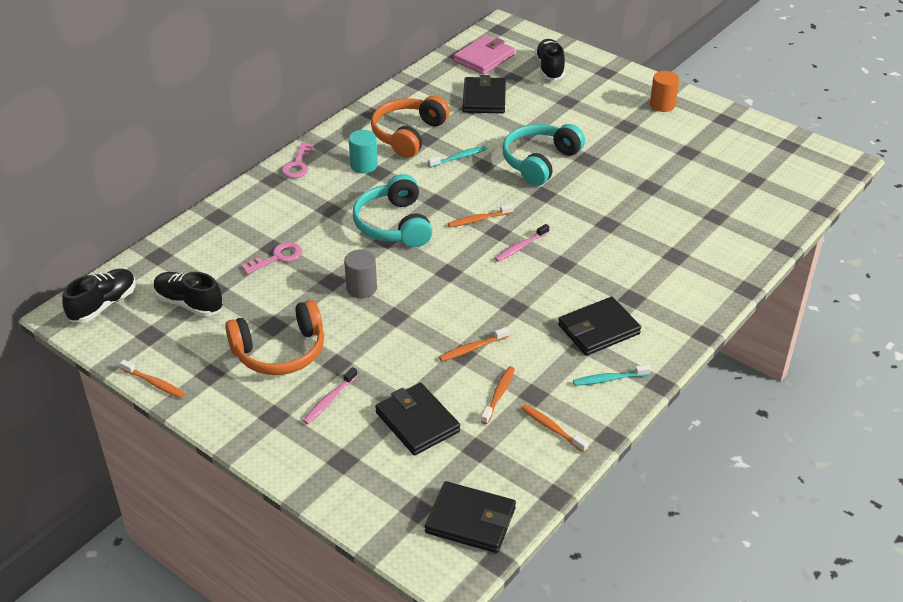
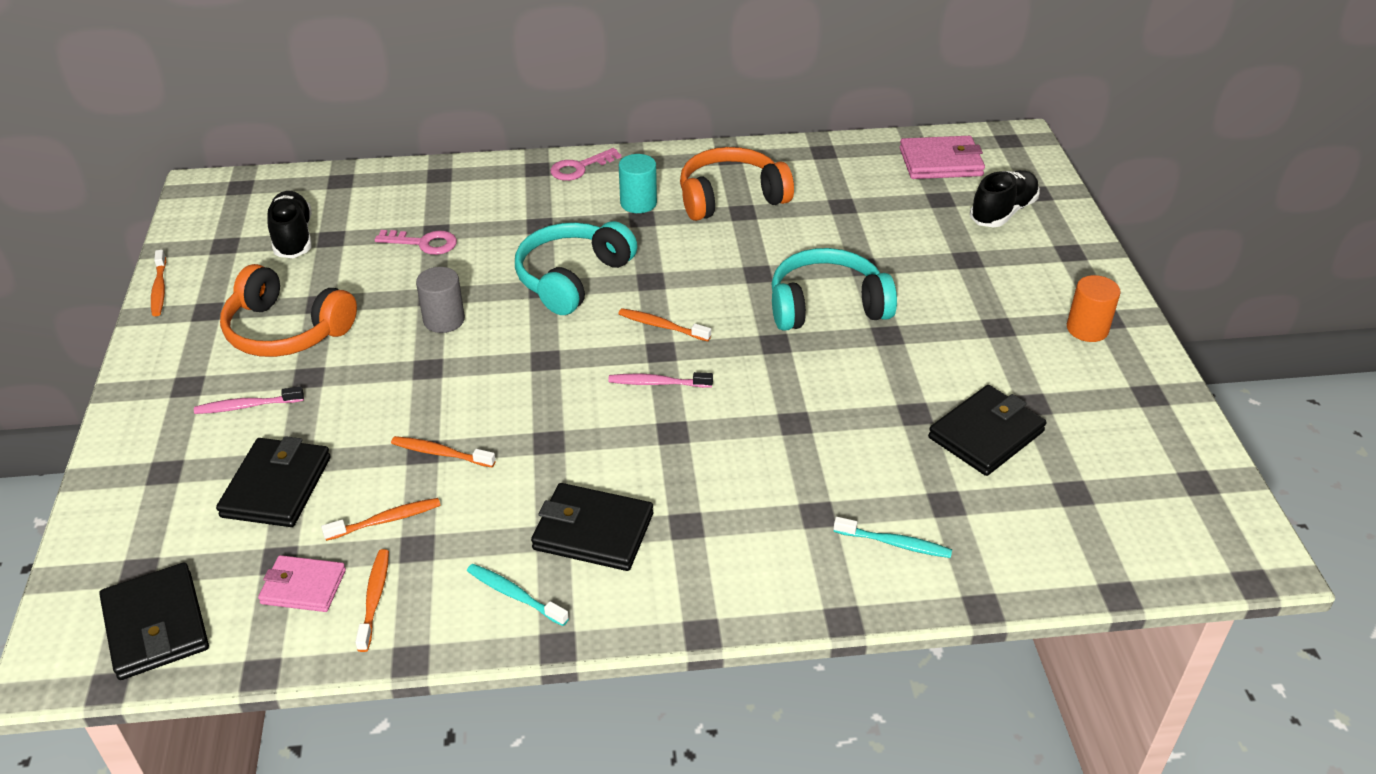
camera: 45 degrees right, 0 degrees up
(103, 305) = (236, 197): black shoe -> none
(458, 158) = (744, 250): turquoise toothbrush -> turquoise toothbrush (894, 543)
(484, 98) = (872, 204): black wallet -> black wallet (986, 434)
(511, 450) = (303, 587): none -> pink wallet

